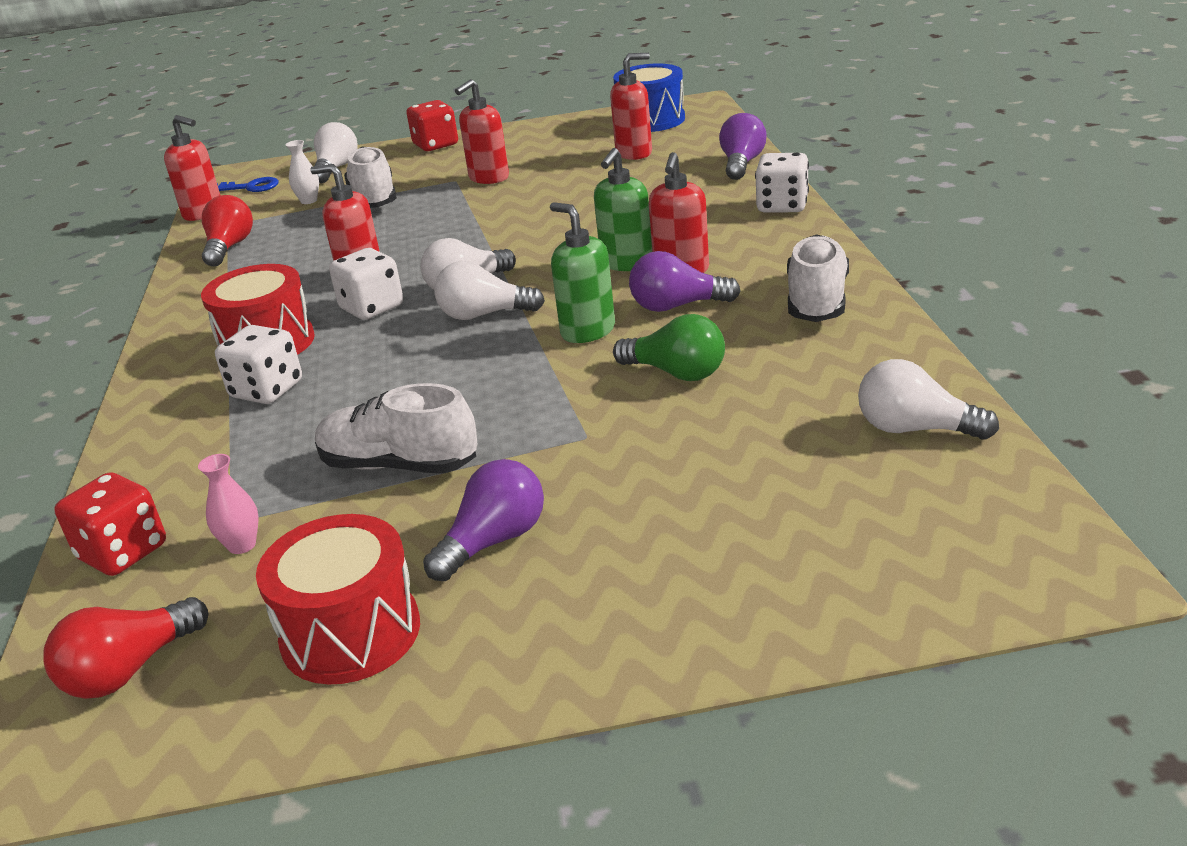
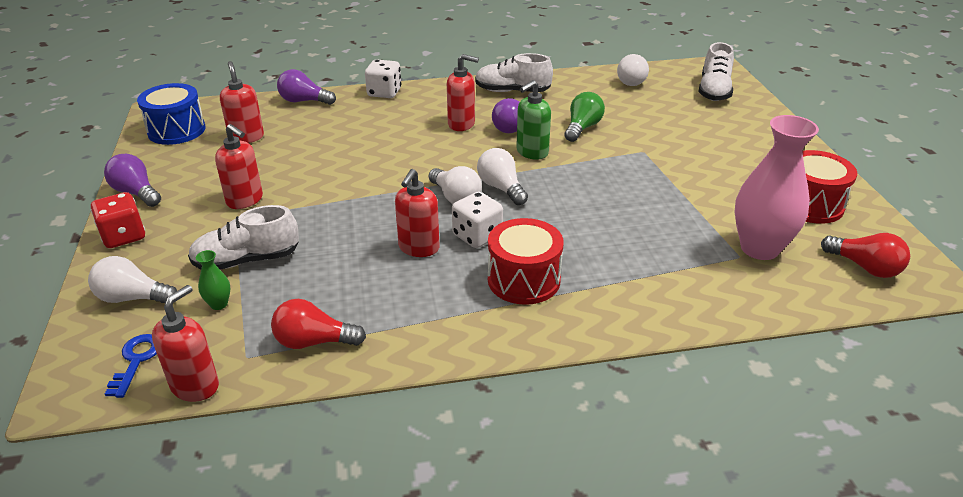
camera: 95 degrees left, 5 degrees up
(123, 552) = (780, 293): red dice -> none
(242, 545) = (759, 248): pink vase -> pink vase, size x2.46
(267, 390) = (593, 268): white dice -> none
(309, 201) = (219, 304): white vase -> green vase
(399, 465) = (676, 204): white shoe -> white shoe (714, 91)
(484, 315) = (501, 188): white light bulb -> white light bulb turned 150 degrees clockwise
(494, 541) = (733, 172): purple light bulb -> purple light bulb (136, 193)
(626, 263) = (444, 141): green soap dispenser -> none

